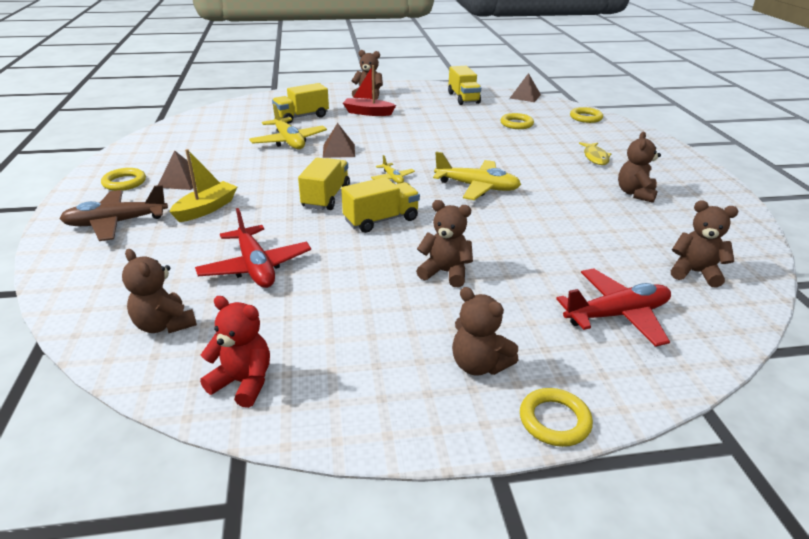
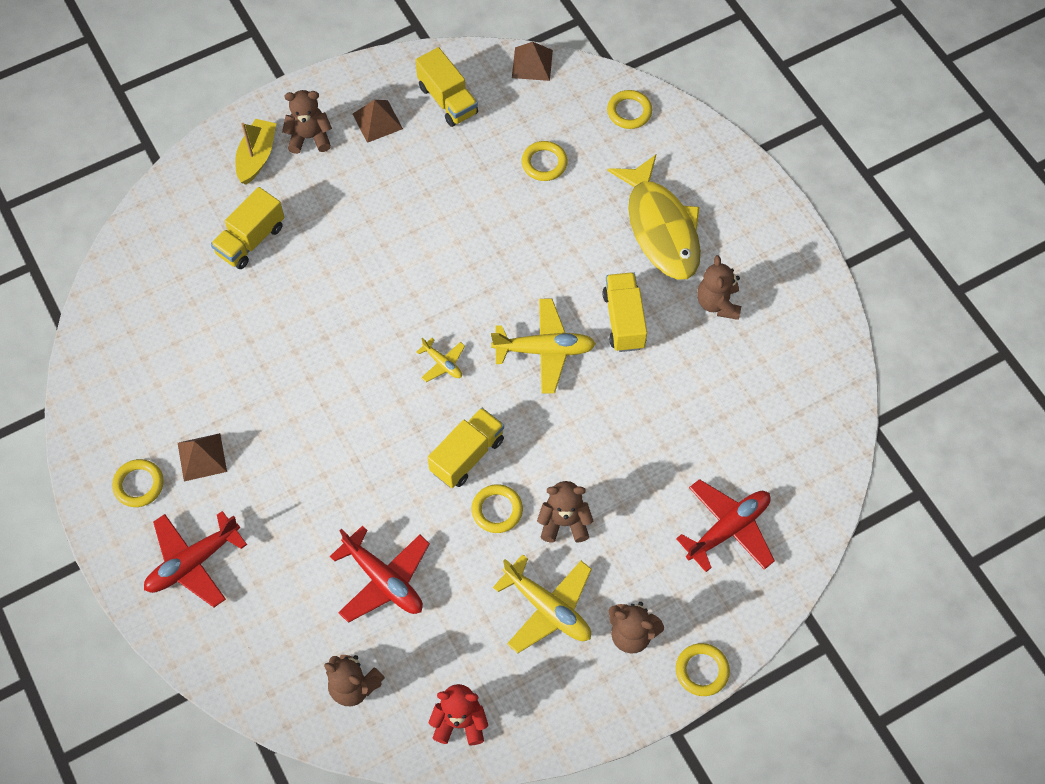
camera: 20 degrees left, 30 degrees up
(116, 223) = (193, 562): brown plane -> red plane
(206, 209) = (270, 502): yellow boat -> yellow boat (257, 157)
(289, 141) = (273, 317): yellow plane -> yellow plane (547, 608)
(326, 197) = (388, 432): yellow truck -> yellow truck (624, 320)
(338, 150) = (348, 319): brown pyramid -> brown pyramid (377, 121)
(368, 113) = (335, 196): red boat -> none
(387, 252) = (497, 510): none -> yellow ring
(595, 157) = (661, 228): yellow fish -> yellow fish, size x2.14
(694, 272) = (788, 438): brown teddy bear -> none

